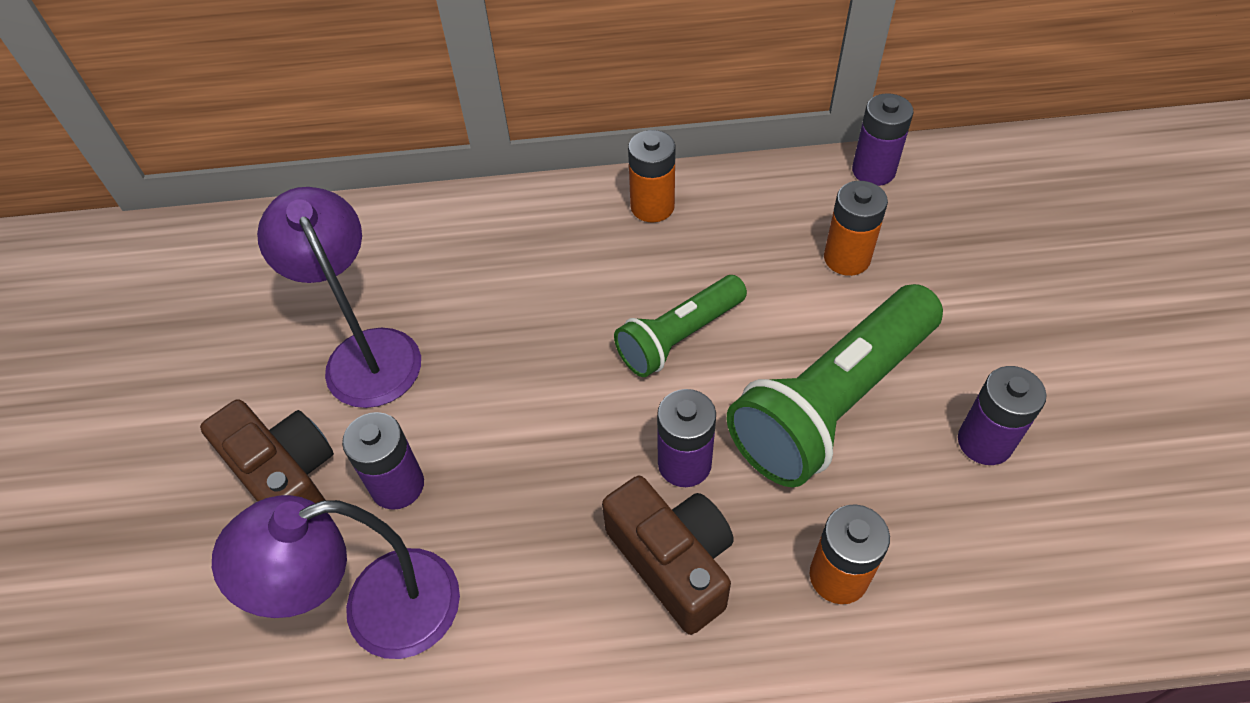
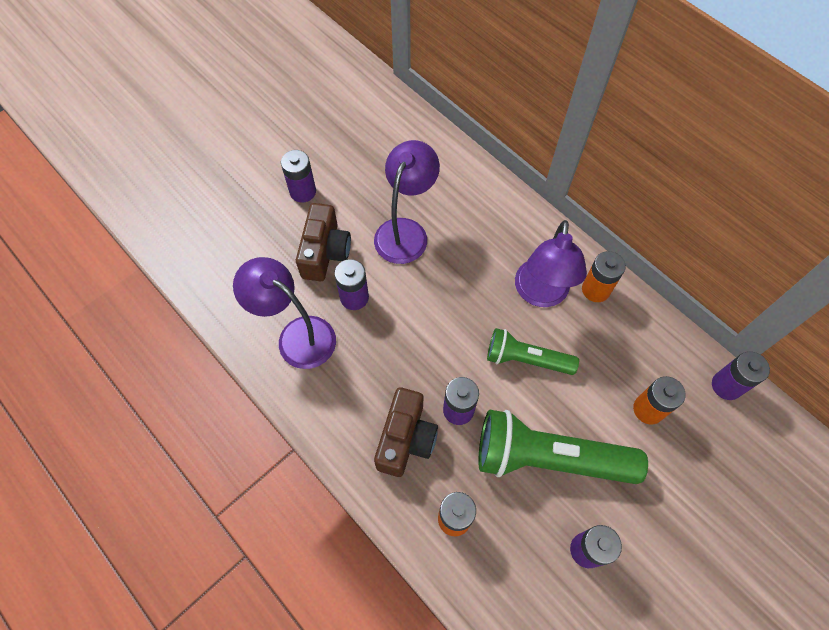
camera: 50 degrees right, 10 degrees up
(158, 442) = (303, 191): none -> purple battery
(606, 263) = (540, 294): none -> purple lamp

